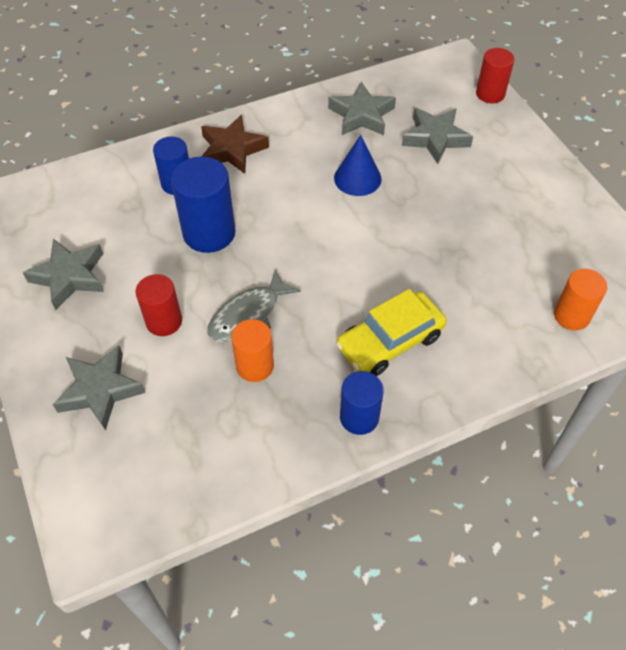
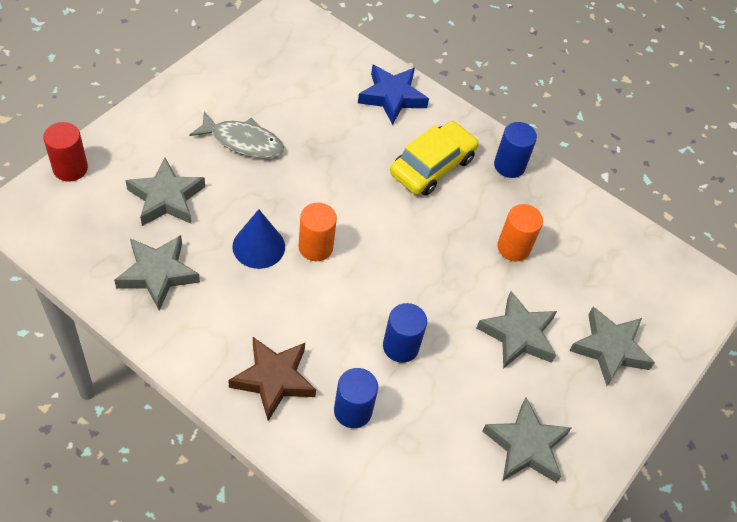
camera: 125 degrees left, 0 degrees up
(164, 321) = (518, 335): red cylinder -> grey star
(209, 233) = (400, 346): blue cylinder -> blue cylinder, size x0.64
(248, 315) = (470, 272): grey fish -> grey fish (243, 141)
(390, 341) = (432, 166): yellow car -> yellow car turned 75 degrees counterclockwise
(502, 346) = (392, 97): none -> blue star
(571, 316) = (337, 62): orange cylinder -> orange cylinder (315, 247)

